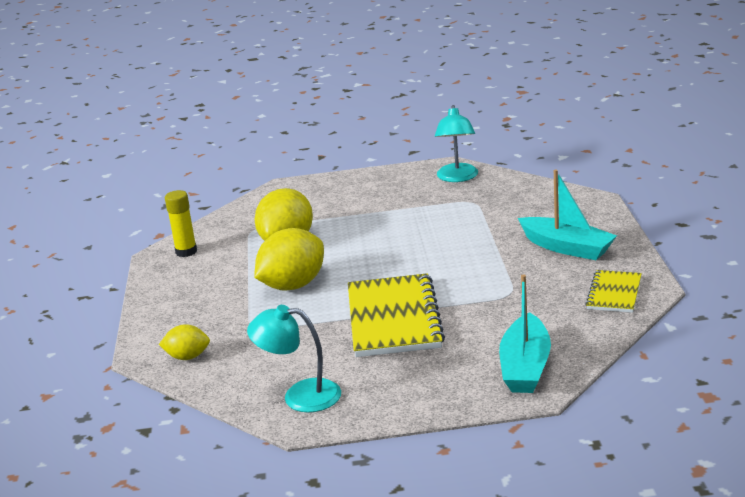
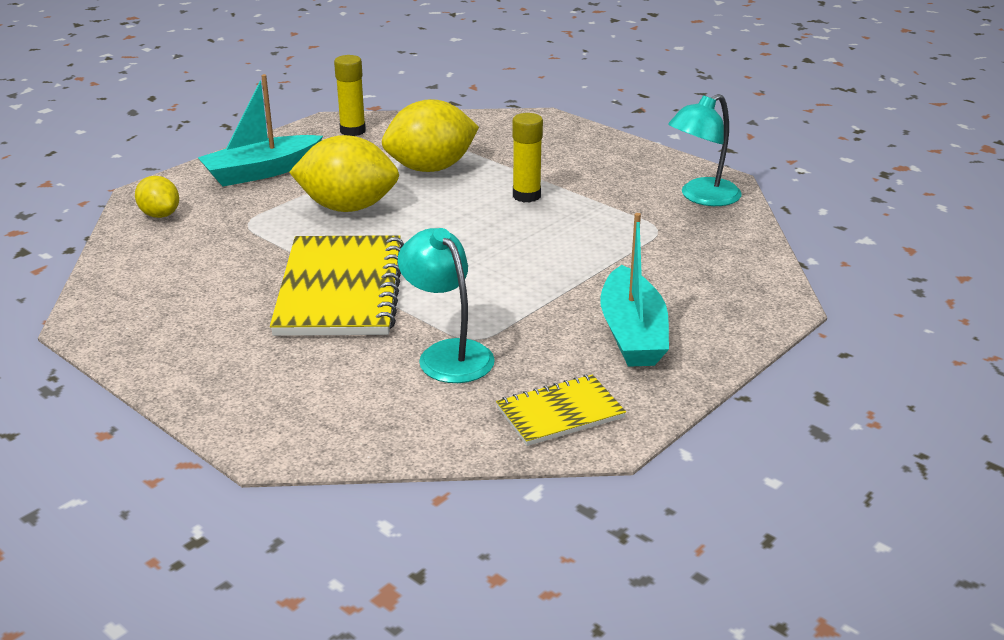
camera: 45 degrees right, 5 degrees up
(300, 396) = (137, 301): turquoise lamp -> turquoise lamp (448, 354)
(373, 225) = (526, 196): none -> yellow glue stick
(394, 318) = (340, 289): yellow notebook -> yellow notebook turned 45 degrees counterclockwise
(525, 367) = (317, 417): turquoise boat -> turquoise boat (261, 172)

